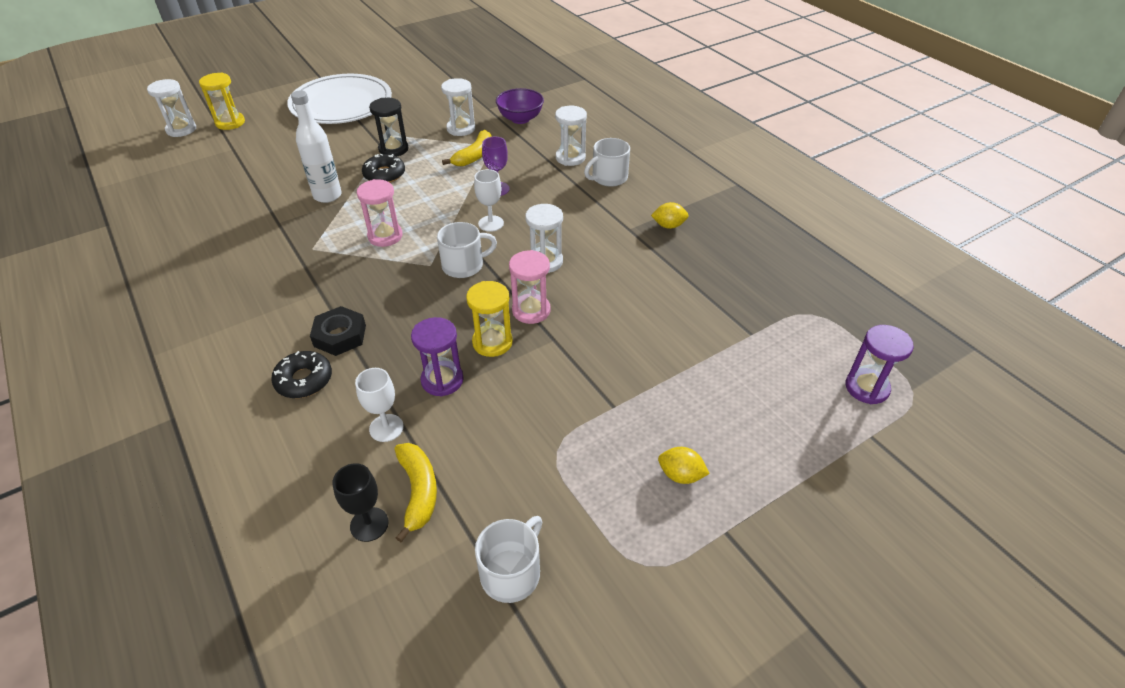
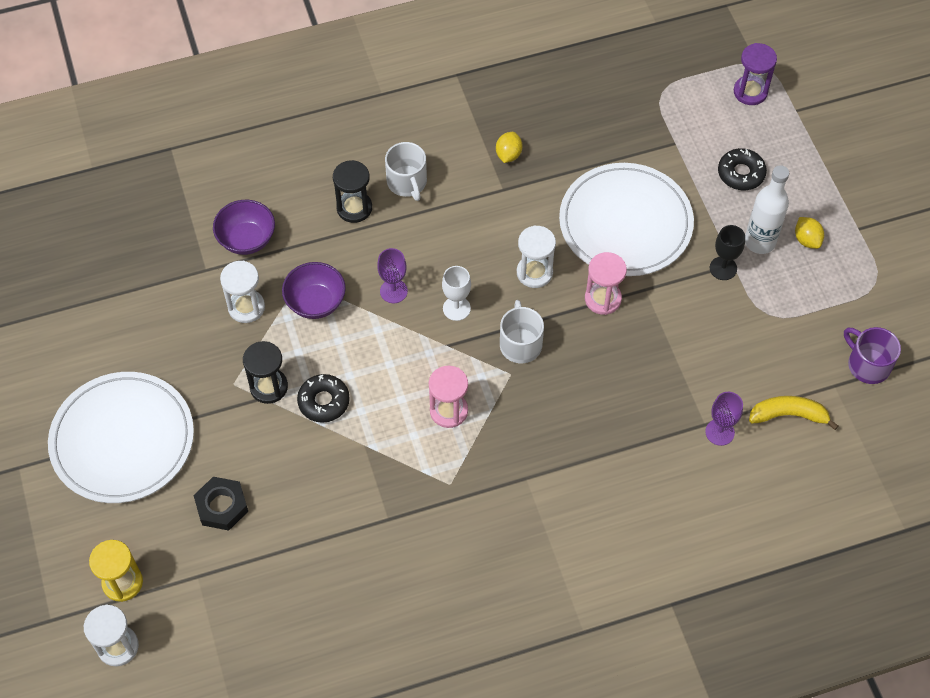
camera: 75 degrees left, 15 degrees up
(304, 380) = (649, 495): black donut -> black donut (741, 173)
(327, 196) = (350, 465): white bottle -> white bottle (759, 242)
(340, 336) = (597, 462): black nut -> black nut (222, 506)
(369, 524) = (812, 451): black goblet -> black goblet (723, 268)
(386, 428) = (719, 432): white goblet -> purple goblet
(442, 380) = (674, 384): purple hourglass -> none
(474, 156) = (316, 302): yellow banana -> purple bowl
(492, 342) = (637, 337): yellow hourglass -> none
(511, 572) = (867, 364): white mug -> purple mug
(570, 158) = (354, 208): white hourglass -> black hourglass
(629, 312) = (625, 223): none -> white plate
(680, 475) = (807, 240): yellow lemon -> yellow lemon turned 60 degrees counterclockwise

